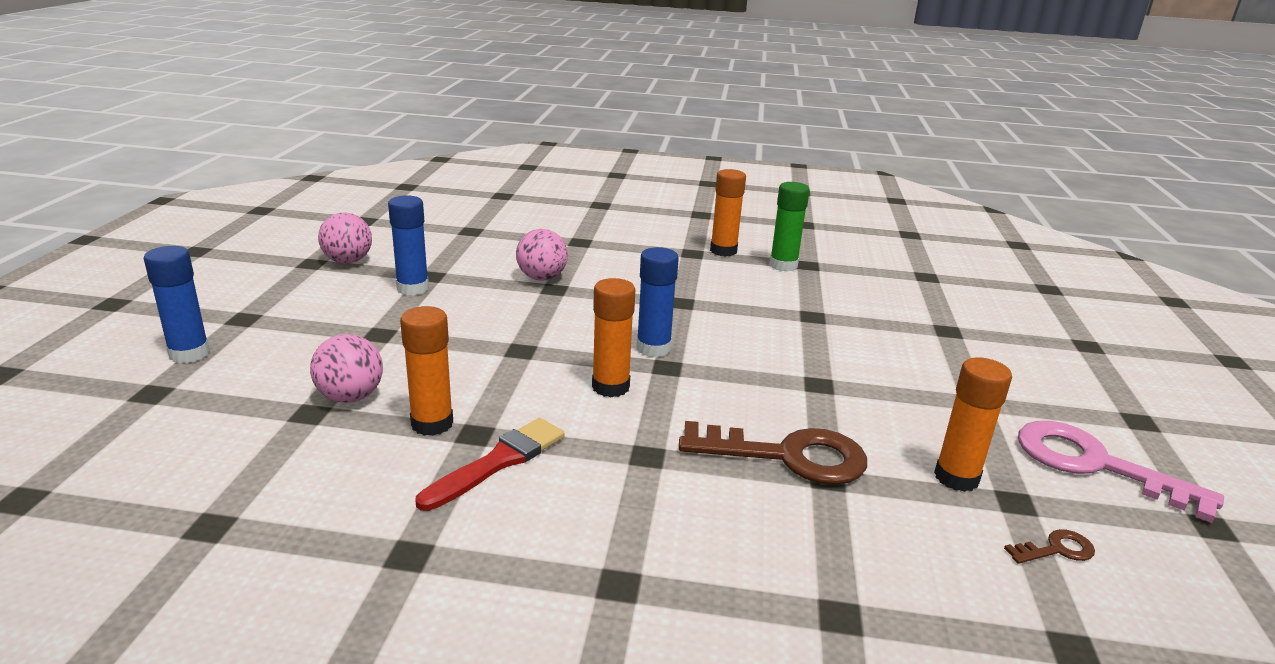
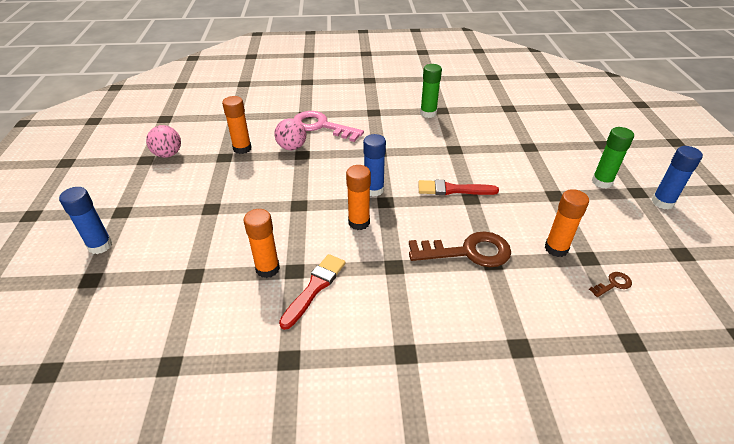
camera: 10 degrees left, 15 degrees up
(350, 397) = (212, 259): pink ball -> none
(412, 288) = (217, 169): blue glue stick -> blue glue stick (662, 202)
(723, 251) = (391, 107): orange glue stick -> orange glue stick (242, 148)
(791, 368) = (453, 190): none -> red brush
(1072, 396) = (602, 182): none -> green glue stick
(1094, 464) = (621, 226): pink key -> pink key (321, 126)

